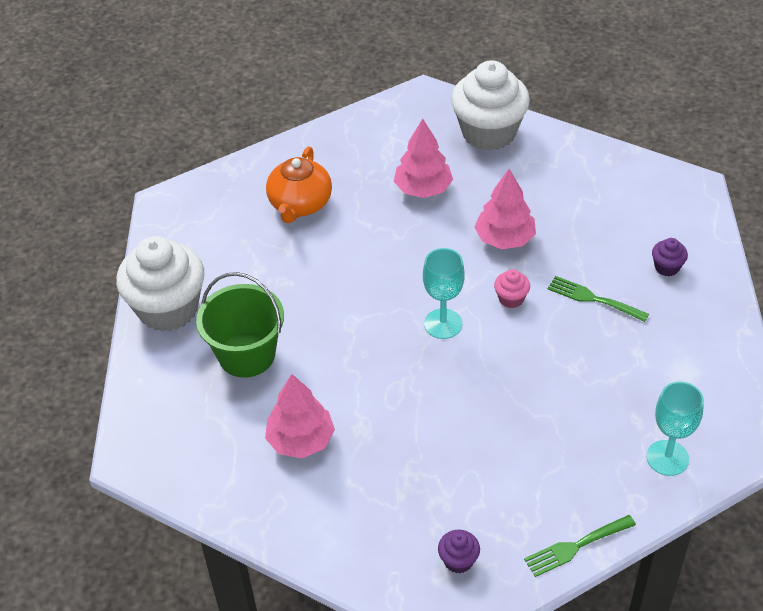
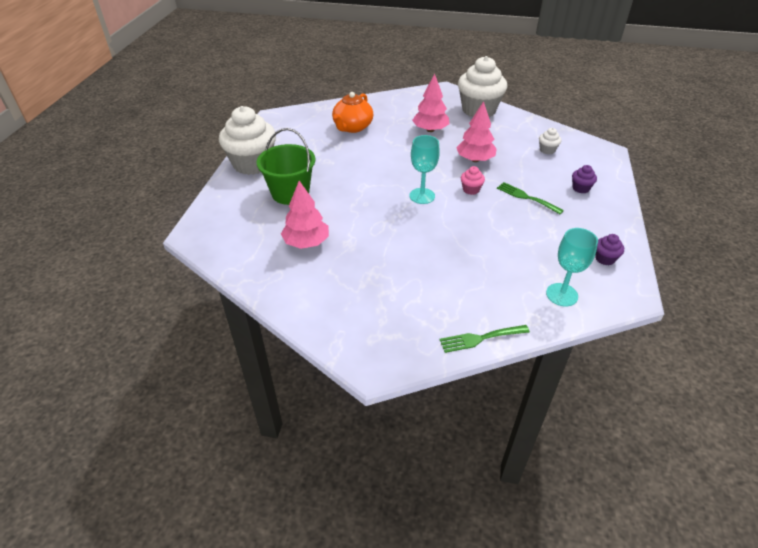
camera: 10 degrees right, 5 degrees down
(458, 560) = (390, 331): purple cupcake -> purple cupcake (605, 259)
(607, 200) = (547, 150): none -> white cupcake

